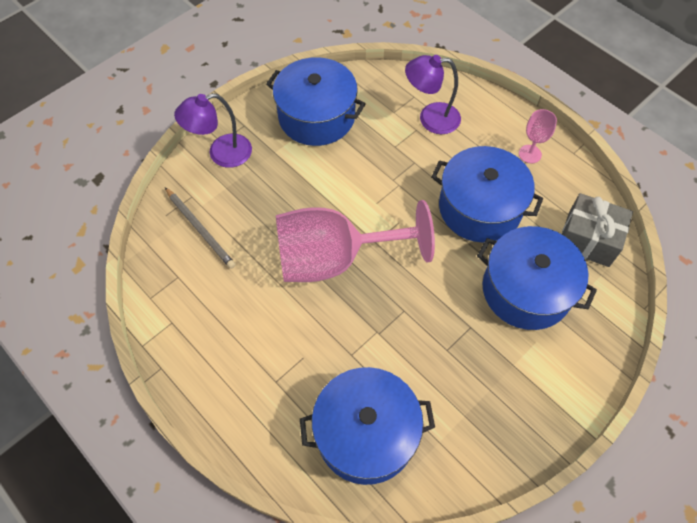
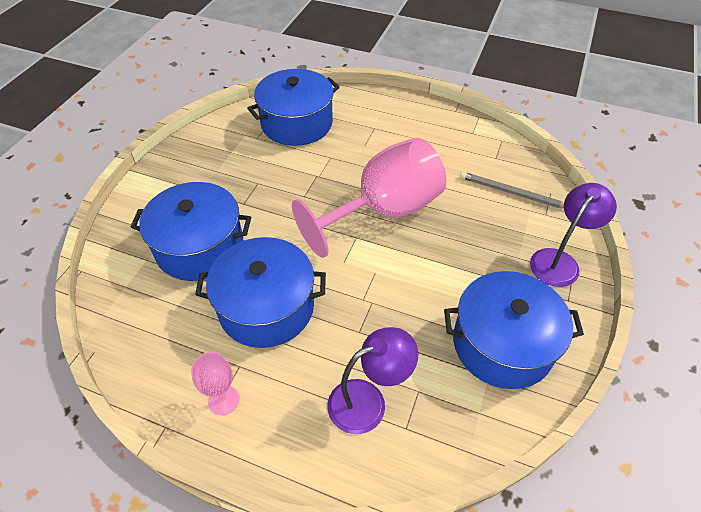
camera: 155 degrees right, 10 degrees down
(588, 239) = (140, 317): grey gift -> none

